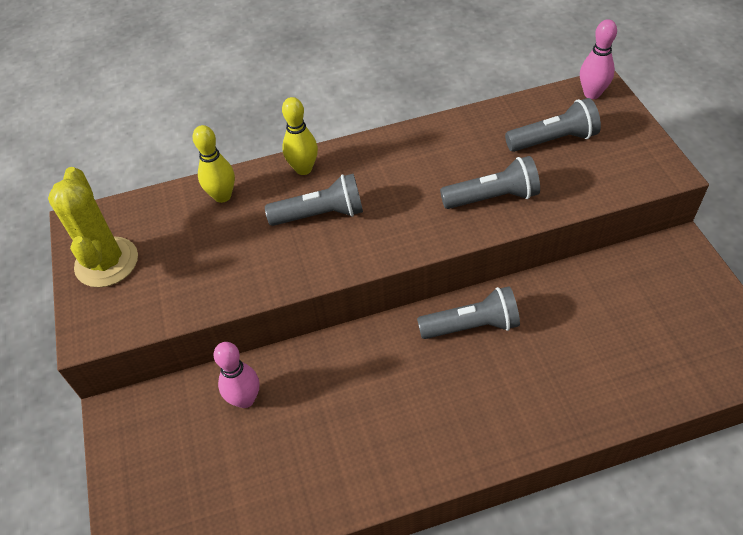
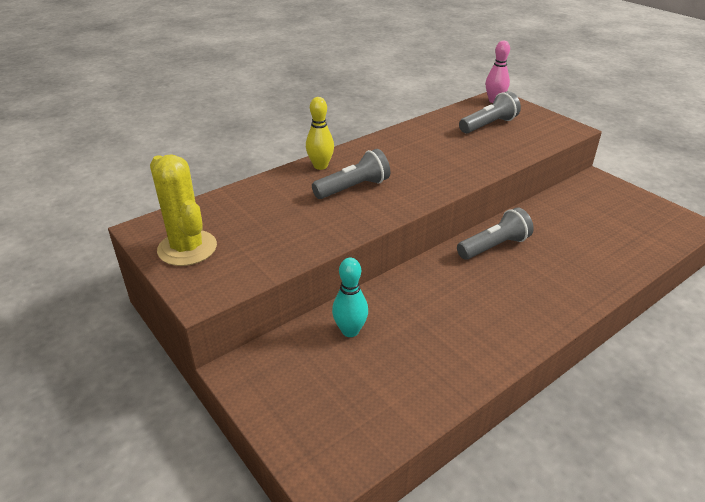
camera: 25 degrees left, 15 degrees down
(222, 196) = (264, 191): yellow bowling pin -> none
(245, 399) = (350, 331): pink bowling pin -> turquoise bowling pin
(492, 197) = (472, 158): grey flashlight -> none

